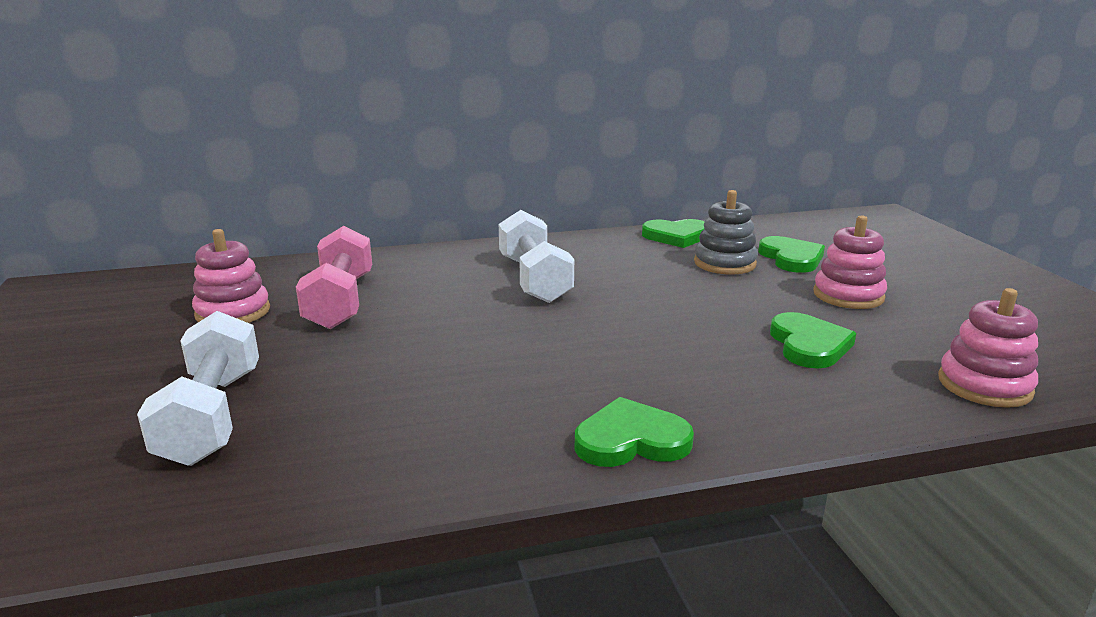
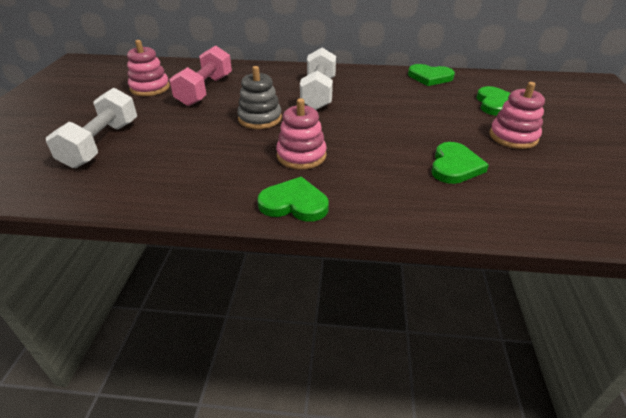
camera: 20 degrees right, 15 degrees up
(724, 263) = (446, 101): grey stacking toy -> grey stacking toy (260, 119)
(984, 385) = (555, 219): pink stacking toy -> pink stacking toy (301, 156)

